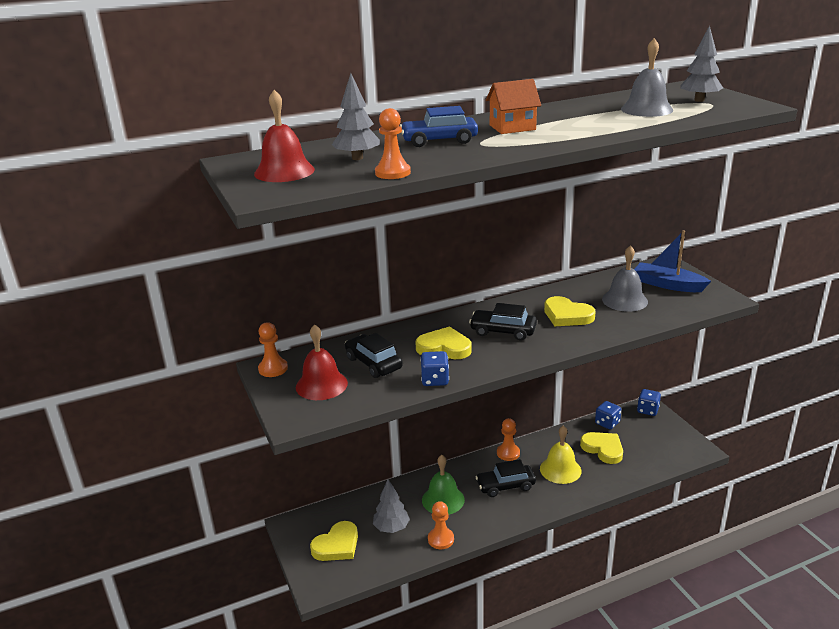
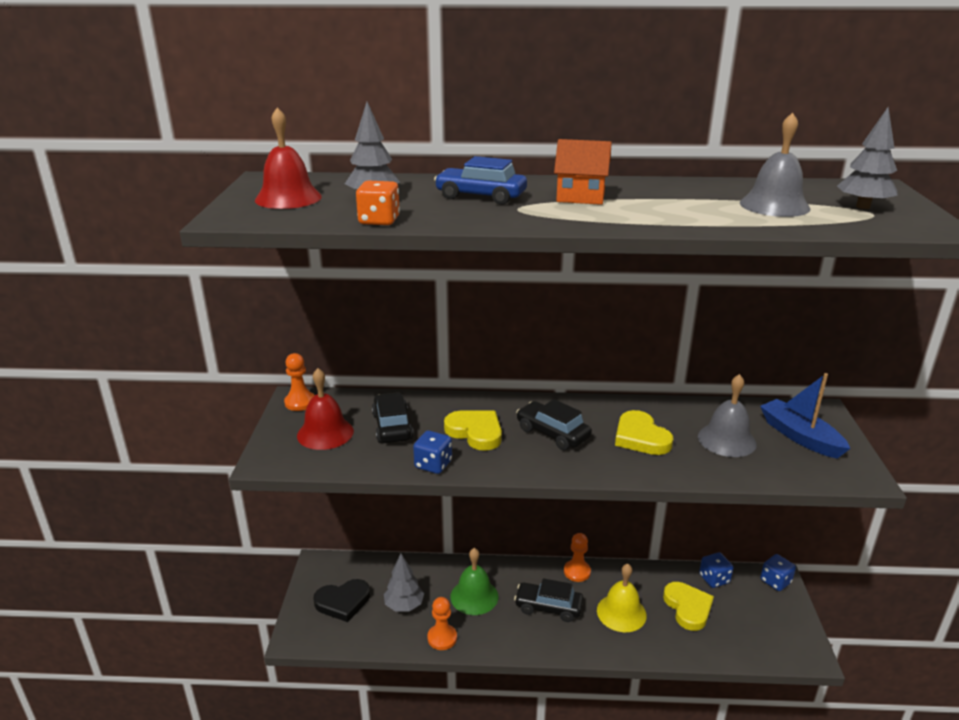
camera: 25 degrees right, 0 degrees up
(337, 545) = (343, 602): yellow heart -> black heart
(392, 173) = (379, 221): orange pawn -> orange dice

